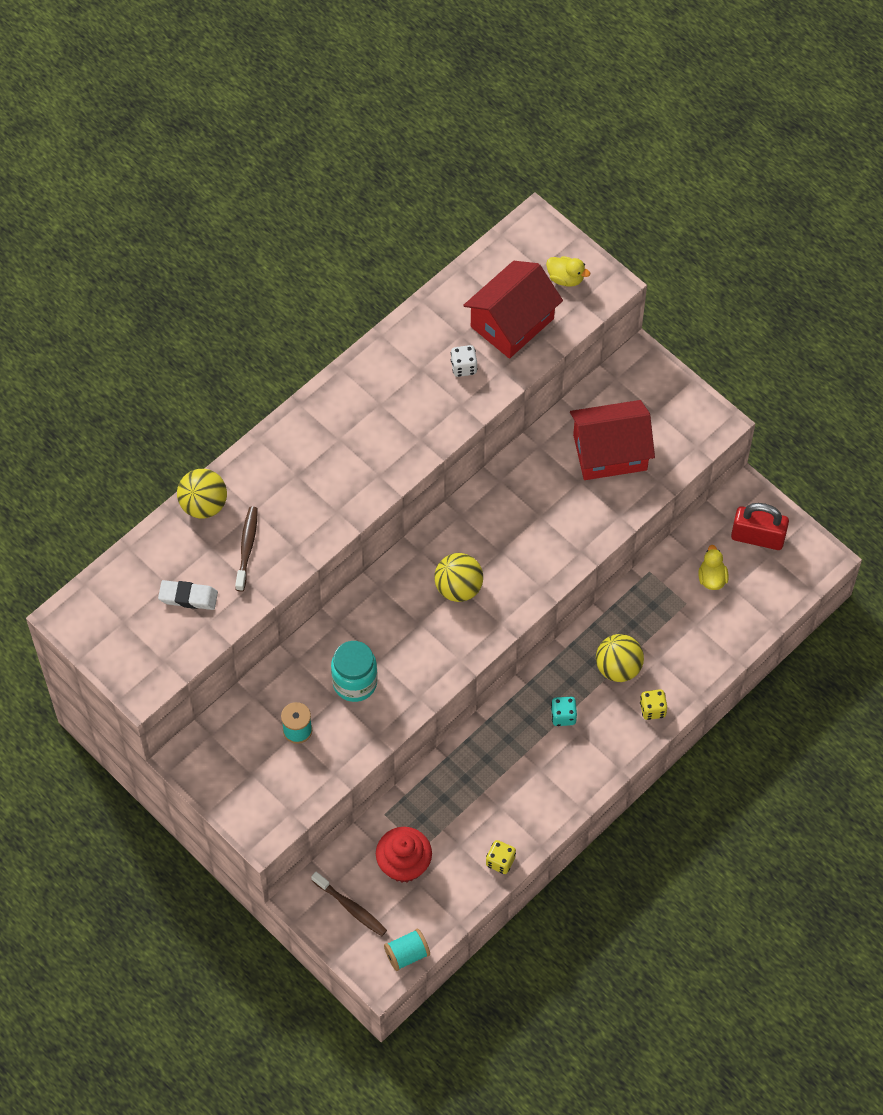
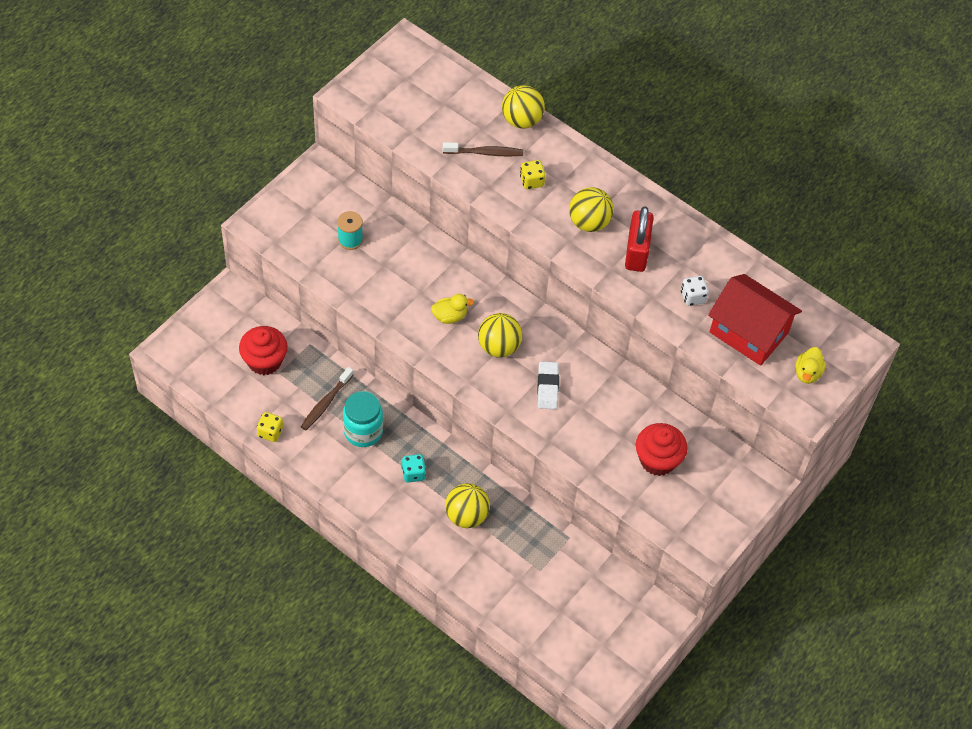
camera: 80 degrees right, 5 degrees down
(188, 597) = (433, 117): white eraser -> white eraser (547, 387)
(351, 908) = (224, 326): brown toothbrush -> brown toothbrush (326, 403)
(355, 683) = (398, 277): turquoise jar -> turquoise jar (363, 431)
(356, 453) = (589, 222): none -> yellow ball
(407, 954) = (183, 369): turquoise spool -> none
(610, 452) = (657, 460): red house -> red cupcake
(652, 709) = (427, 546): yellow dice -> yellow dice (532, 181)
(712, 578) = (569, 591): yellow duck -> yellow duck (450, 316)
(757, 537) = (620, 631): red padlock -> red padlock (636, 252)

